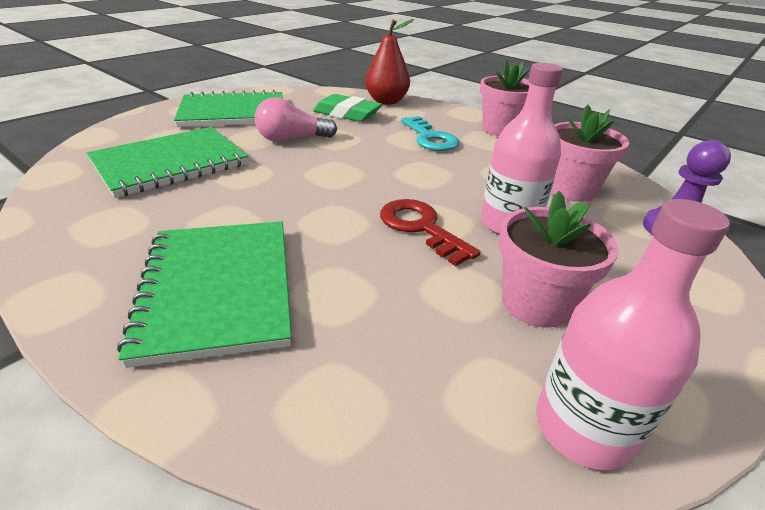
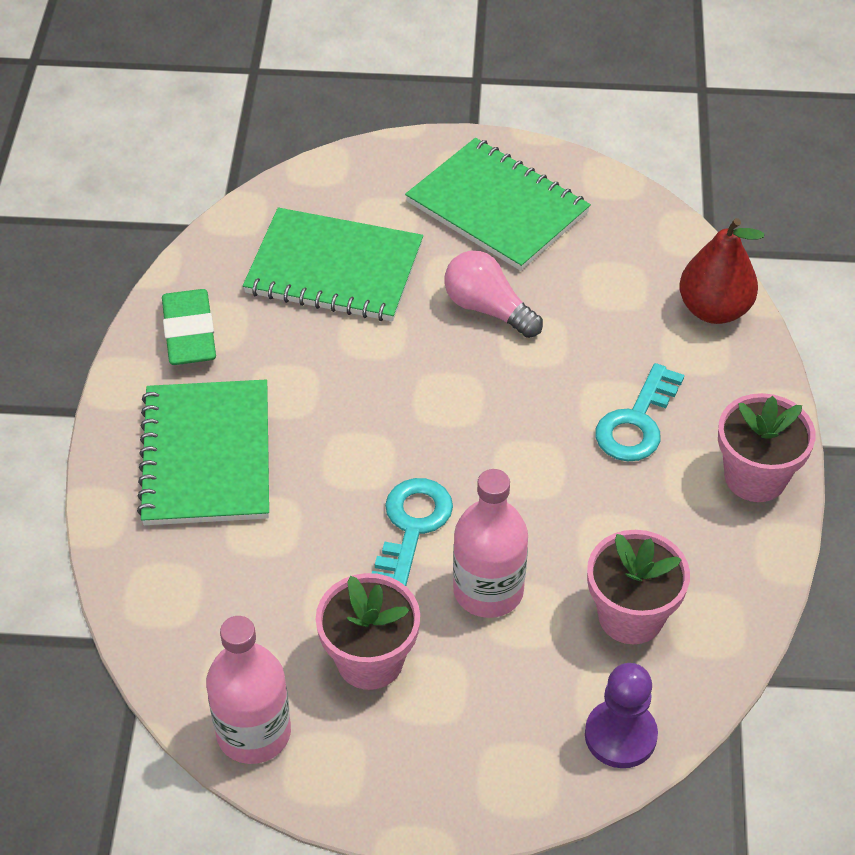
camera: 55 degrees right, 15 degrees up
(217, 289) = (206, 455): green notebook -> green notebook turned 45 degrees counterclockwise
(347, 114) = (618, 302): green eraser -> green eraser (190, 334)
(420, 227) = (412, 526): red key -> turquoise key

